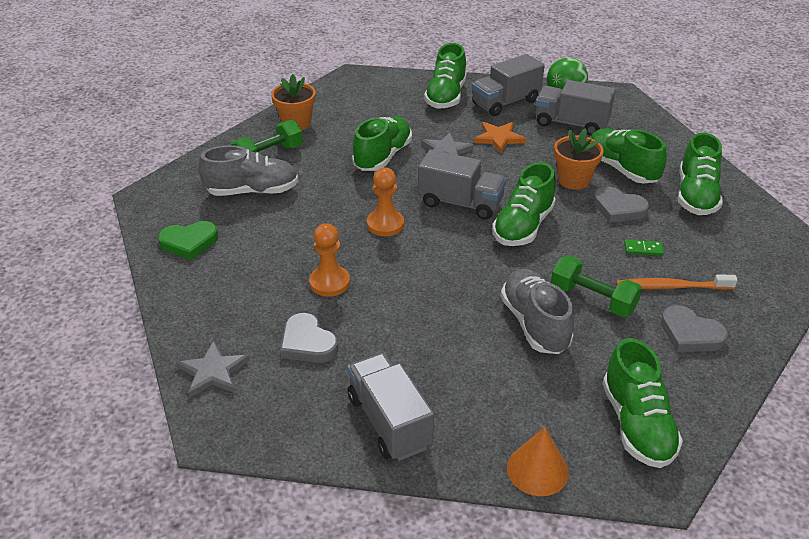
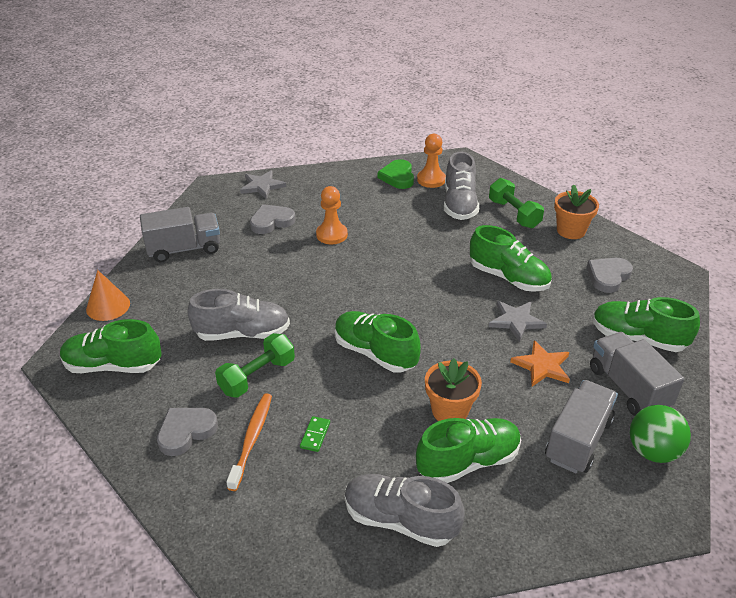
camera: 100 degrees right, 0 degrees up
(385, 224) = (398, 268): orange pawn -> orange pawn (431, 180)
(460, 203) = (422, 317): grey truck -> none
(618, 208) = (389, 435): grey heart -> grey heart (608, 276)
(696, 196) = (400, 520): green shoe -> grey shoe

